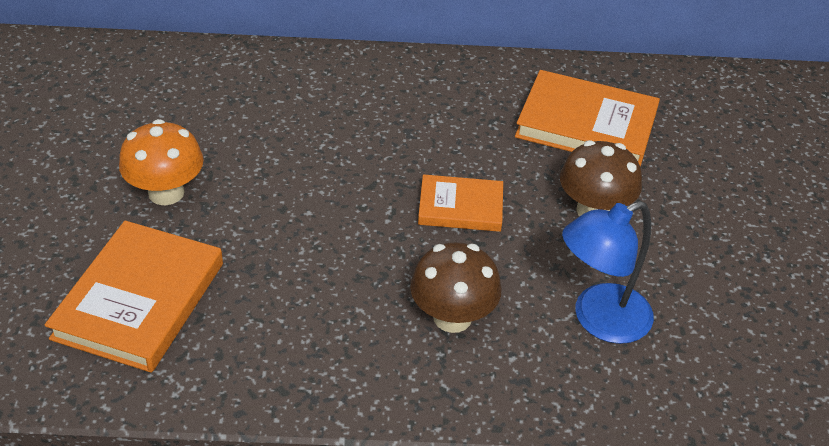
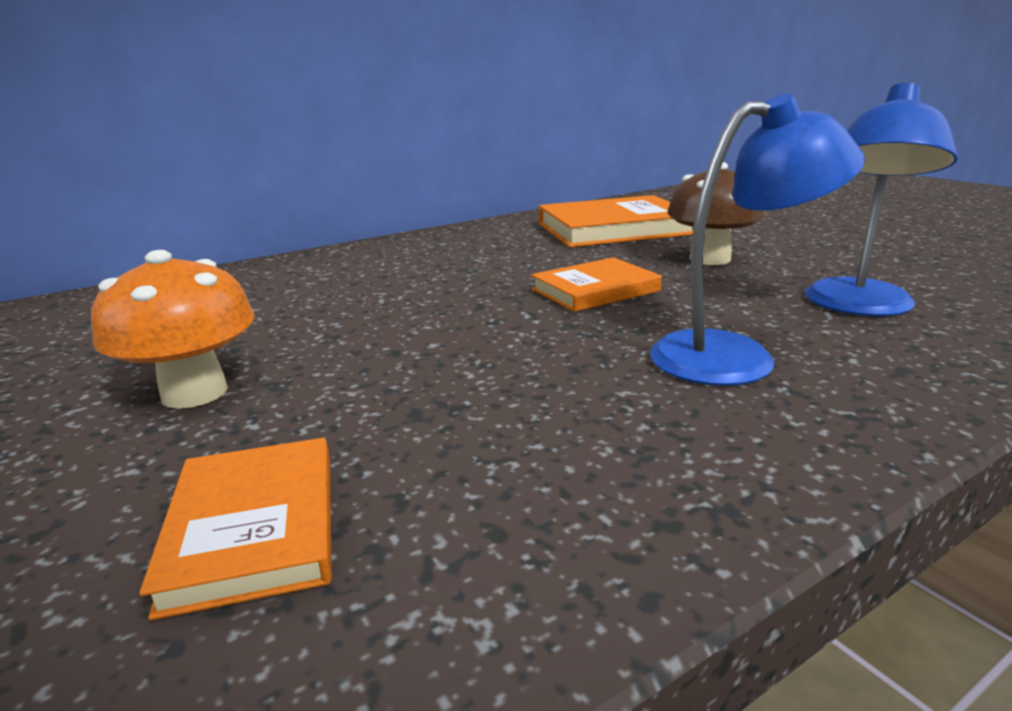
camera: 30 degrees left, 20 degrees down
(139, 300) = (253, 527): orange book -> orange book, size x0.60
(452, 317) = (735, 356): brown mushroom -> blue lamp

